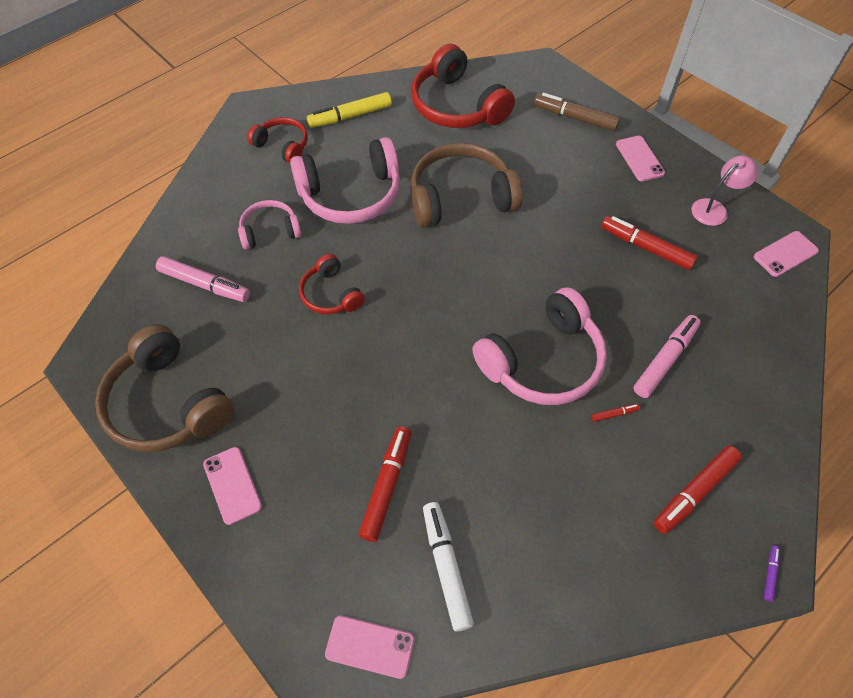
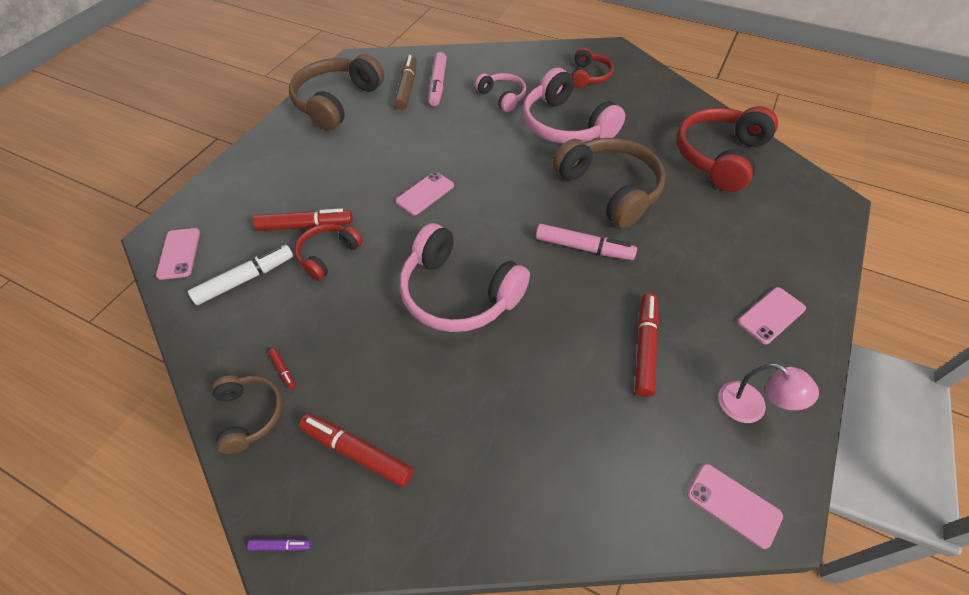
camera: 70 degrees right, 5 degrees down
(232, 485) = (285, 149): pink phone -> pink phone (425, 193)
(331, 294) = (461, 145): red headphones -> red headphones (328, 255)
(350, 116) = (650, 99): yellow marker -> none
(575, 118) = (783, 245): brown marker -> brown marker (407, 88)
(614, 414) = (423, 363): red marker -> red marker (283, 370)
(632, 585) = (250, 415): none -> brown headphones
(664, 360) = (505, 395): pink marker -> pink marker (583, 248)

